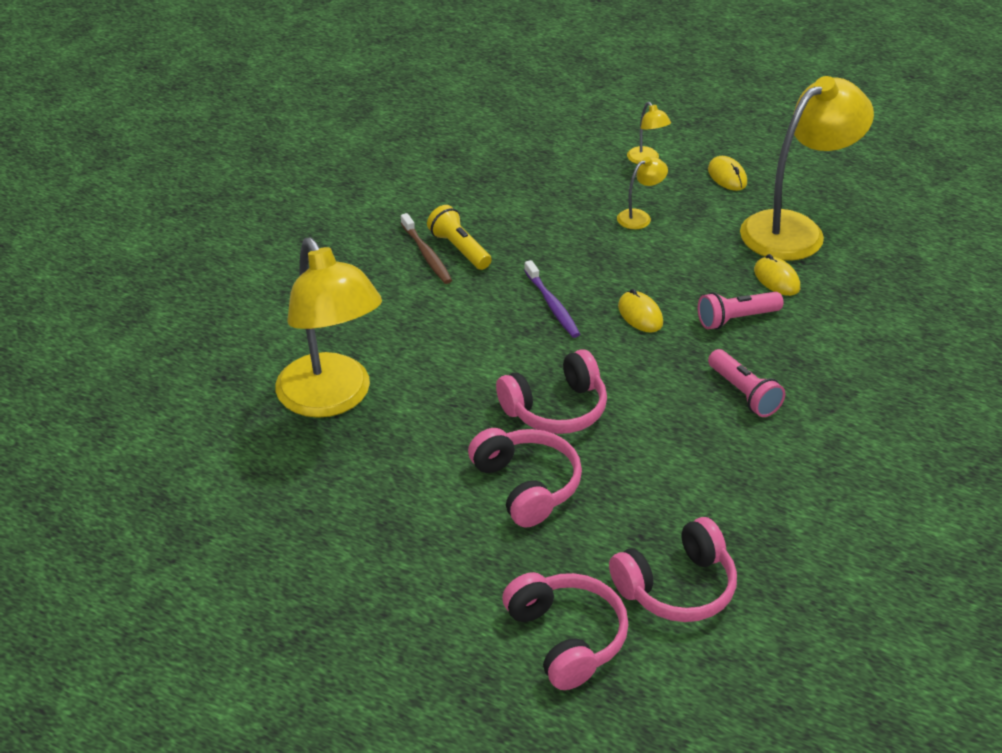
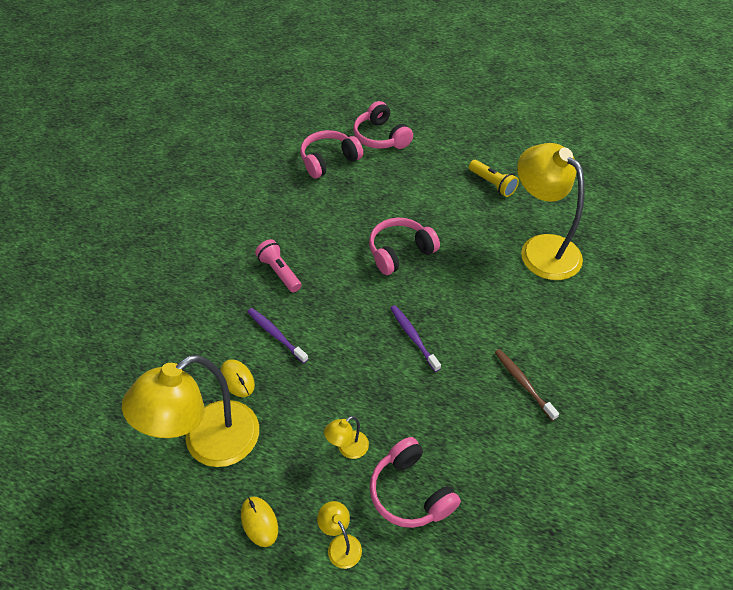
camera: 175 degrees right, 10 degrees up
(459, 249) = (498, 392): yellow flashlight -> yellow flashlight (492, 184)
(526, 486) = (410, 204): pink headphones -> pink headphones (410, 492)
(640, 315) = (347, 333): yellow mouse -> none
(736, 319) = (276, 335): pink flashlight -> purple toothbrush

